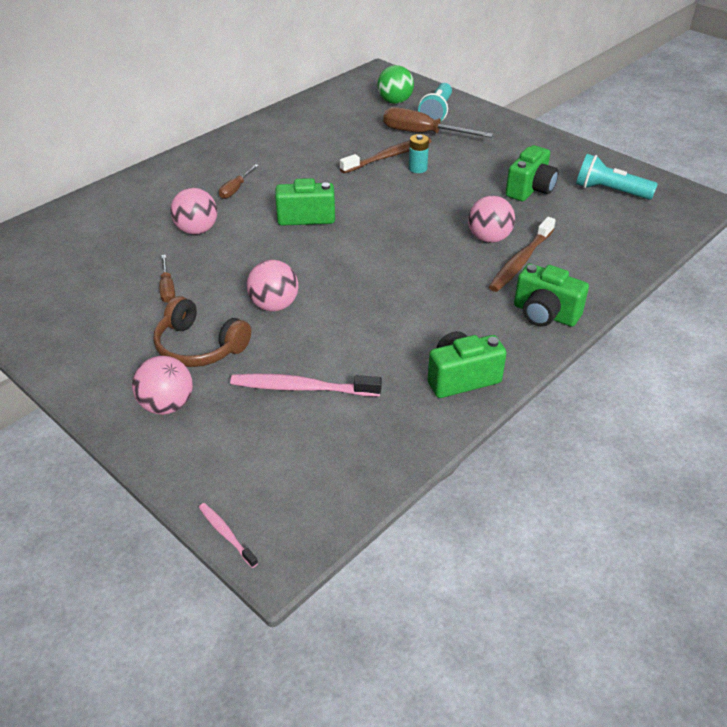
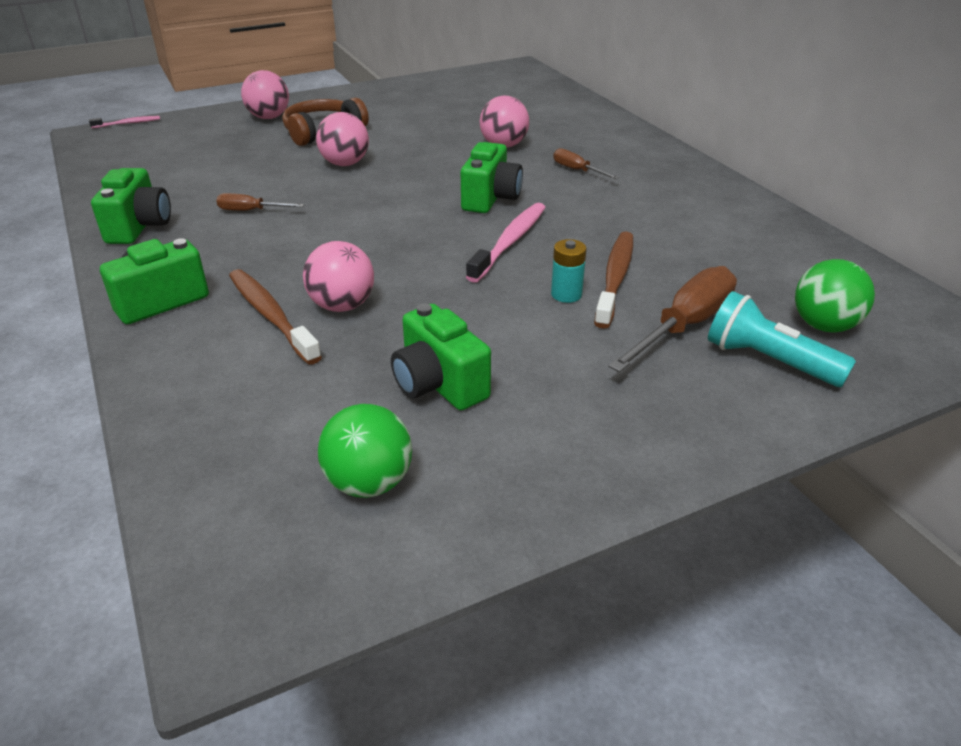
camera: 110 degrees right, 5 degrees down
(167, 288) = (416, 127): brown screwdriver -> brown screwdriver (251, 211)
(302, 388) = (224, 160): pink toothbrush -> pink toothbrush (510, 242)
(388, 156) = (615, 278): brown toothbrush -> brown toothbrush turned 150 degrees counterclockwise
(609, 191) = (369, 483): turquoise flashlight -> green ball

